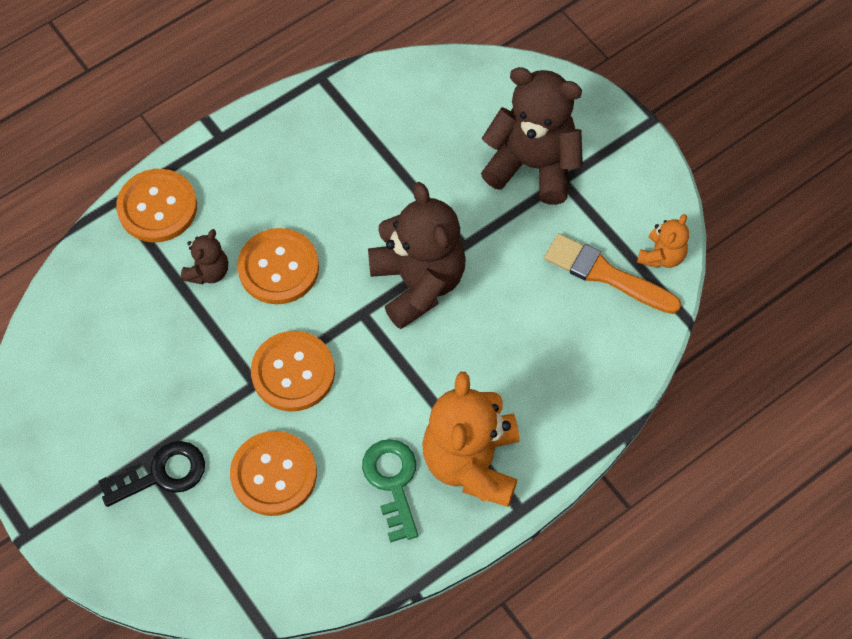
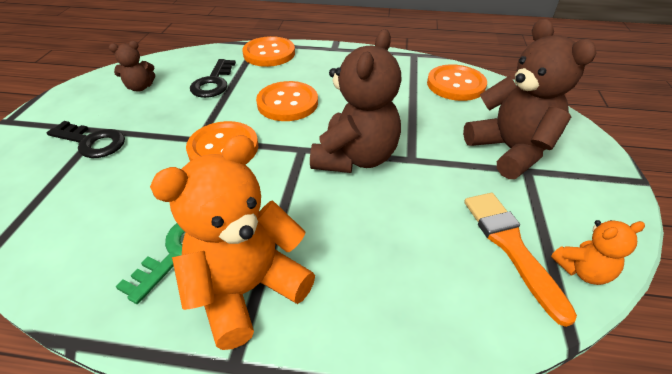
camera: 45 degrees right, 20 degrees down
(162, 305) = (213, 83): none -> black key
(208, 271) = (253, 84): brown teddy bear -> brown teddy bear (140, 87)
(273, 474) = (133, 186): orange button -> orange button (456, 84)

